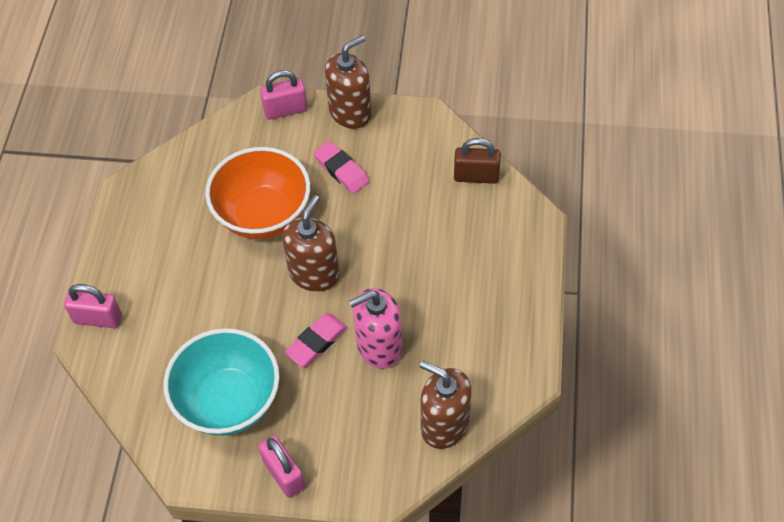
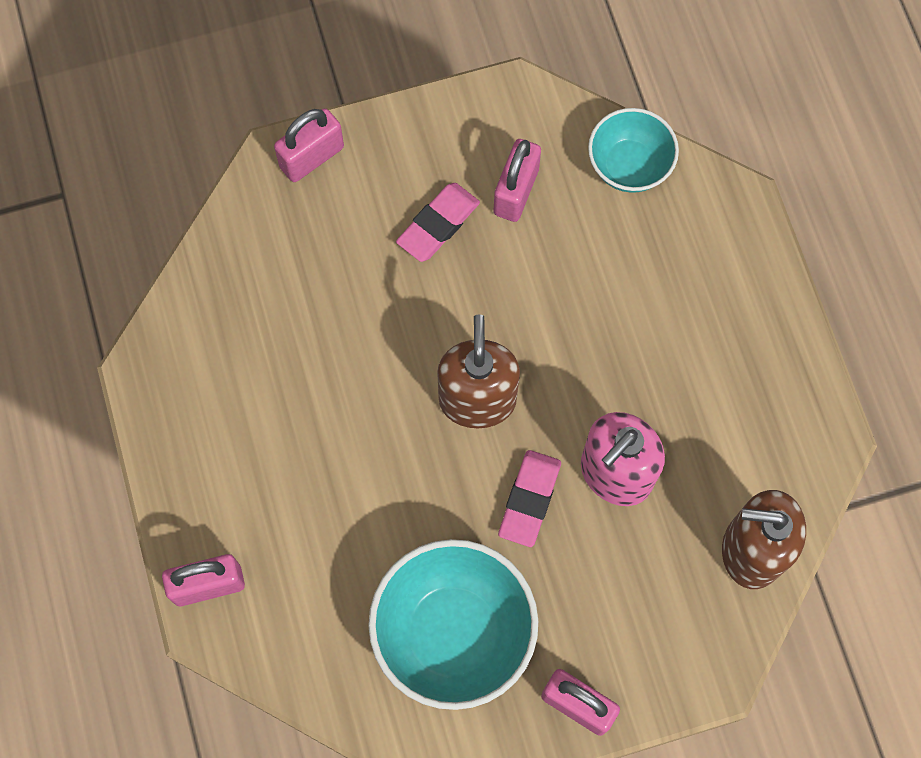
camera: 25 degrees left, 15 degrees up
(263, 215) = (362, 337): orange bowl -> none
(341, 170) = (438, 225): pink eraser -> pink eraser turned 75 degrees counterclockwise
(350, 112) = (407, 128): brown soap dispenser -> none
(398, 168) = (516, 191): none -> pink padlock
(476, 176) = (629, 166): brown padlock -> turquoise bowl

